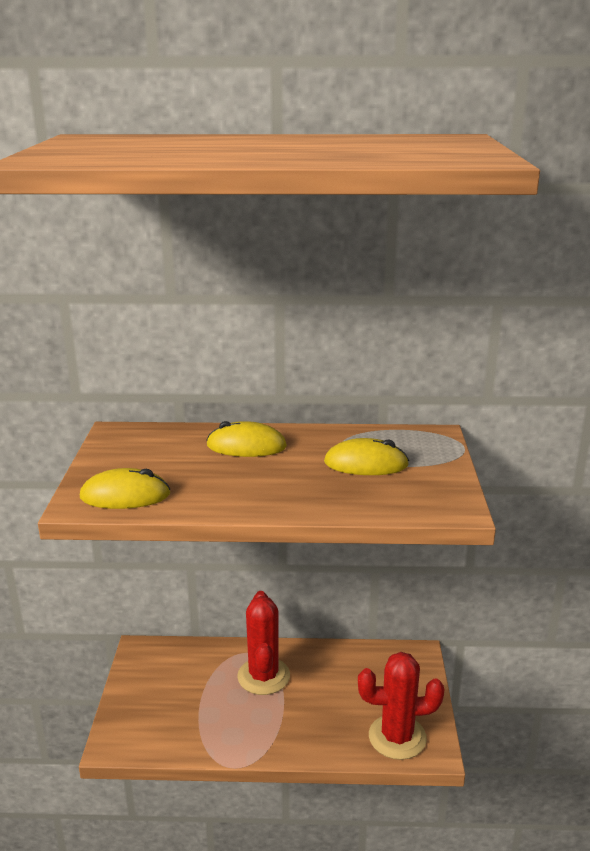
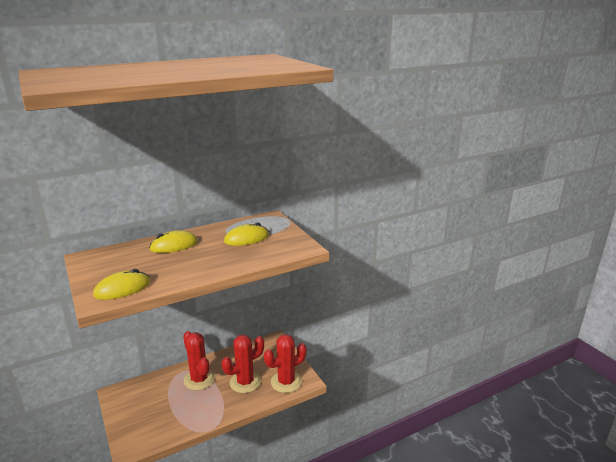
camera: 30 degrees left, 0 degrees up
(330, 709) = (245, 382): none -> red cactus

